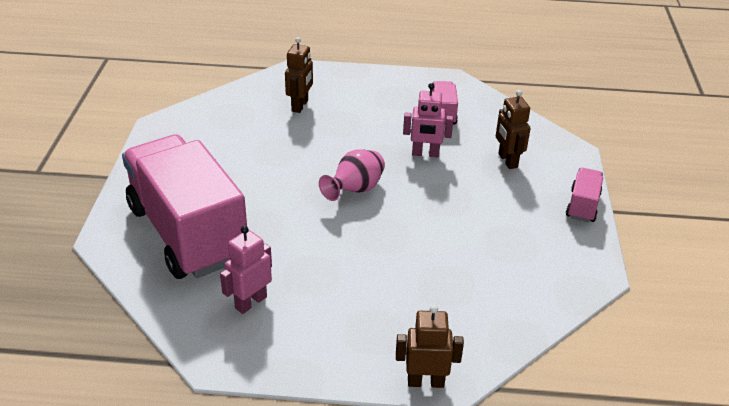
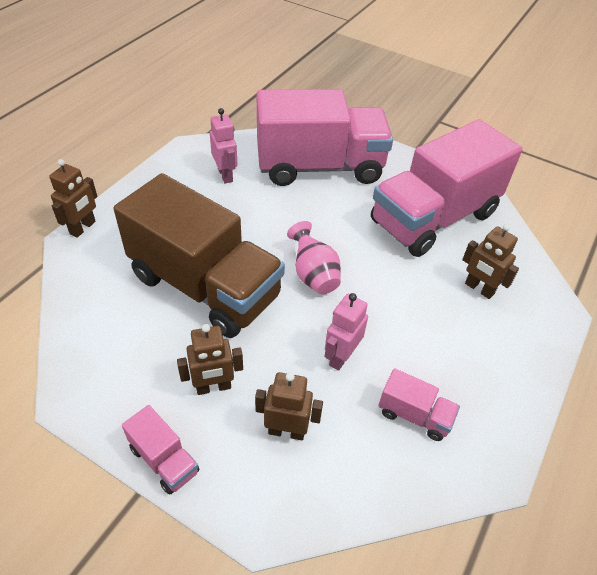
camera: 115 degrees right, 10 degrees up
(226, 141) = (433, 218): none -> pink truck
(423, 249) = (205, 286): none -> brown truck
(510, 205) = (213, 387): none -> brown robot

